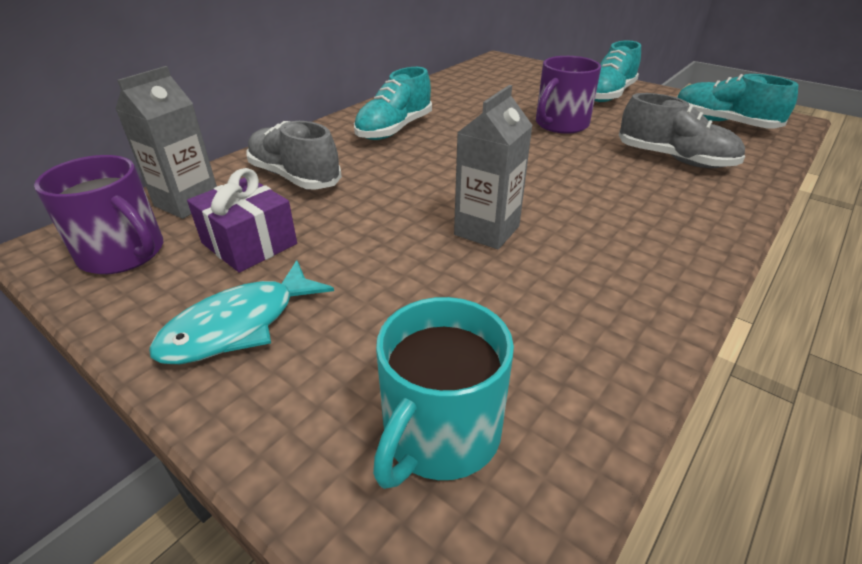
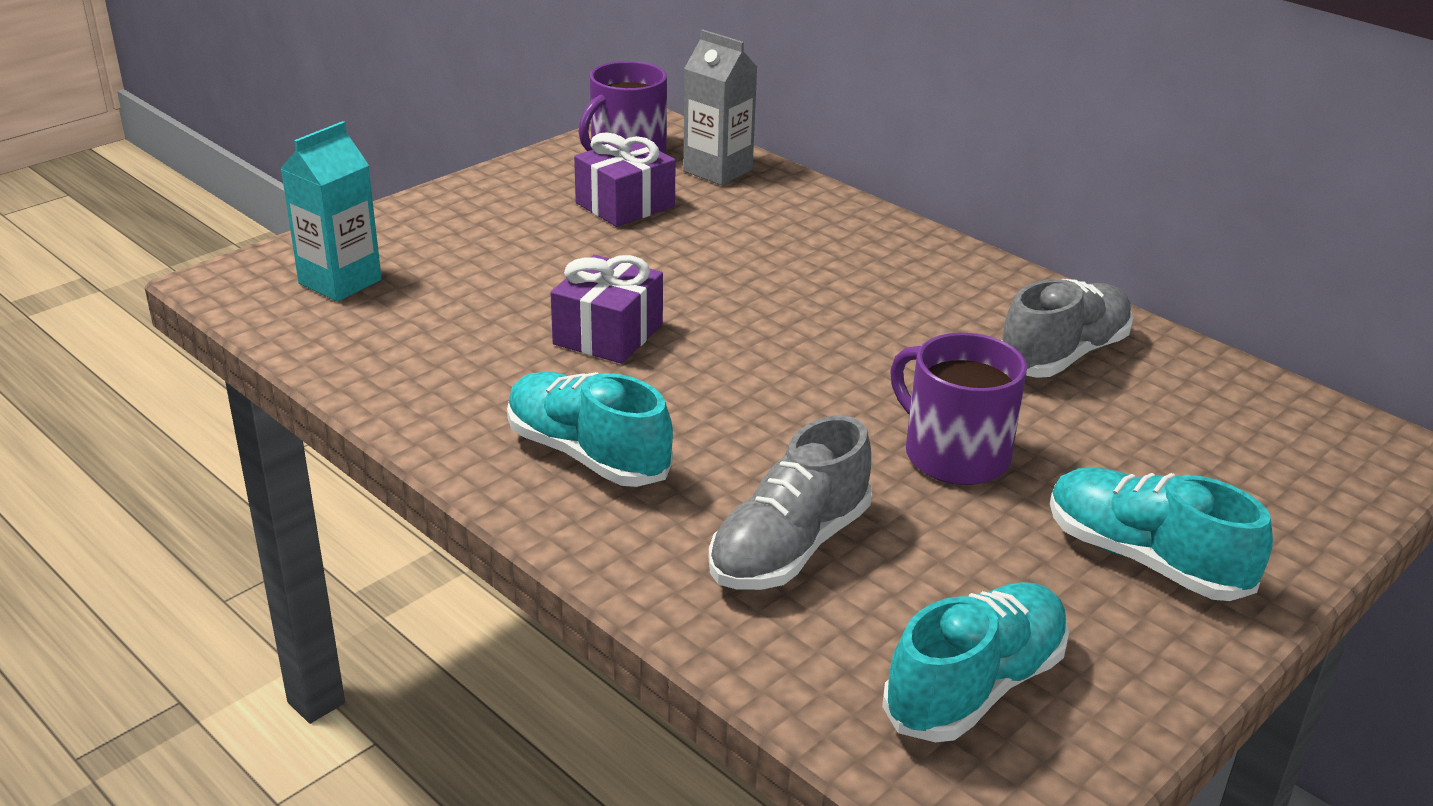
camera: 95 degrees right, 5 degrees down
(239, 325) = (499, 207): turquoise fish -> none
(294, 177) = (769, 223): grey shoe -> grey shoe (1063, 355)
(394, 129) = (924, 292): turquoise shoe -> turquoise shoe (587, 454)
(440, 434) = (340, 282): turquoise mug -> turquoise carton
(487, 230) = (608, 334): grey carton -> purple gift

